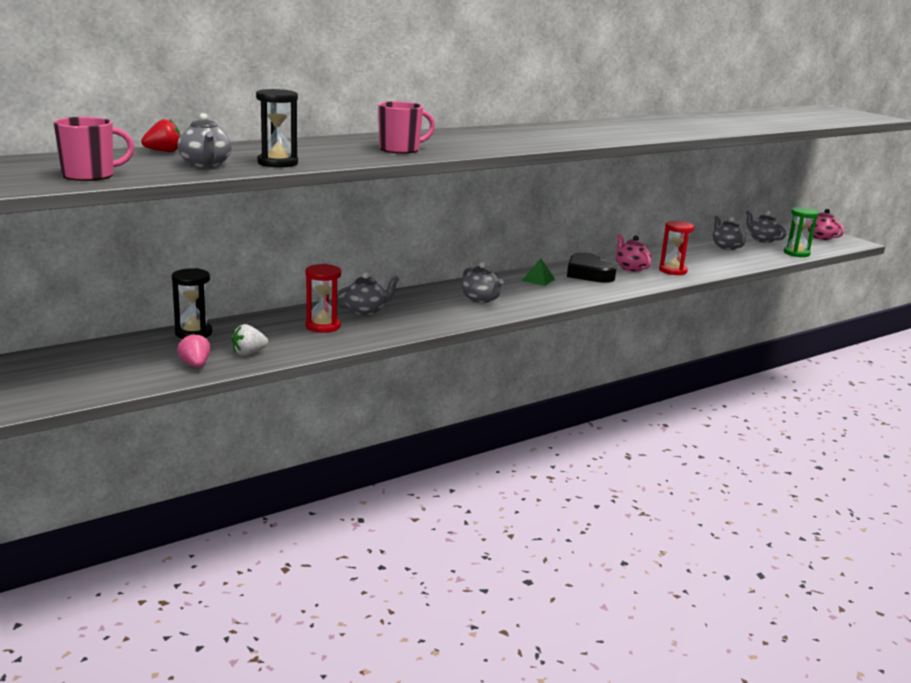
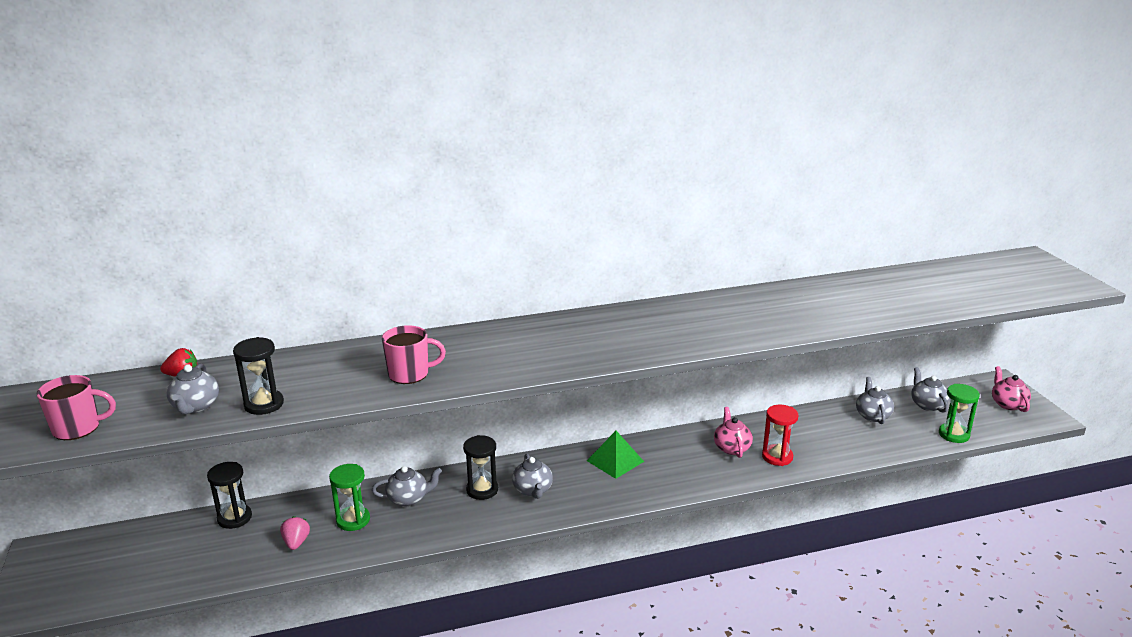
camera: 20 degrees right, 5 degrees up
(195, 365) = (206, 568): pink strawberry -> pink strawberry (296, 542)
(249, 353) = (262, 555): white strawberry -> none
(323, 326) = (353, 520): red hourglass -> green hourglass
(433, 302) = (482, 490): none -> black hourglass
(538, 280) = (615, 461): green pyramid -> green pyramid, size x1.53
(588, 274) = (677, 454): black heart -> none

